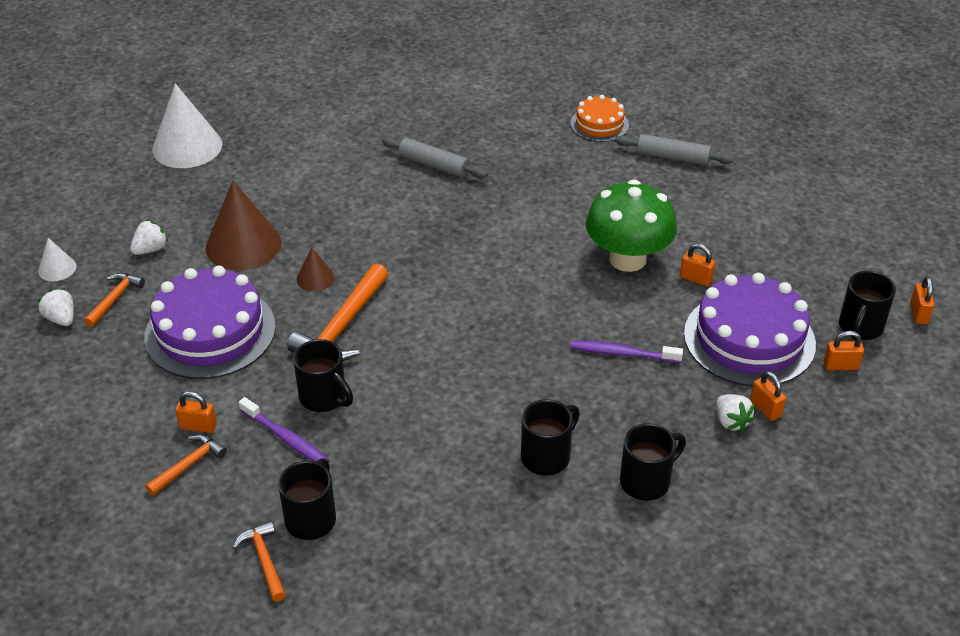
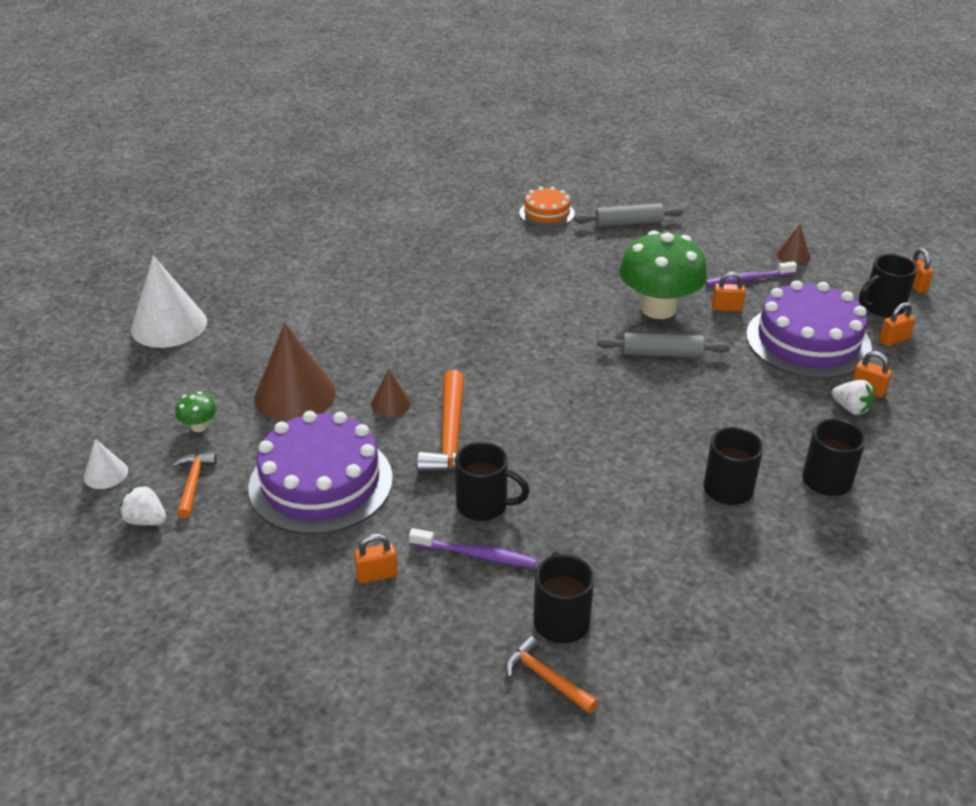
camera: 25 degrees left, 5 degrees down
(151, 249) = (199, 426): white strawberry -> green mushroom
(189, 465) = (395, 615): orange hammer -> none
(434, 165) = (427, 280): grey rolling pin -> grey rolling pin (662, 354)
(622, 353) = (718, 383): purple toothbrush -> purple toothbrush (747, 280)
(815, 242) = (793, 255): none -> brown cone
(860, 327) = (882, 308): black mug -> black mug turned 60 degrees clockwise

